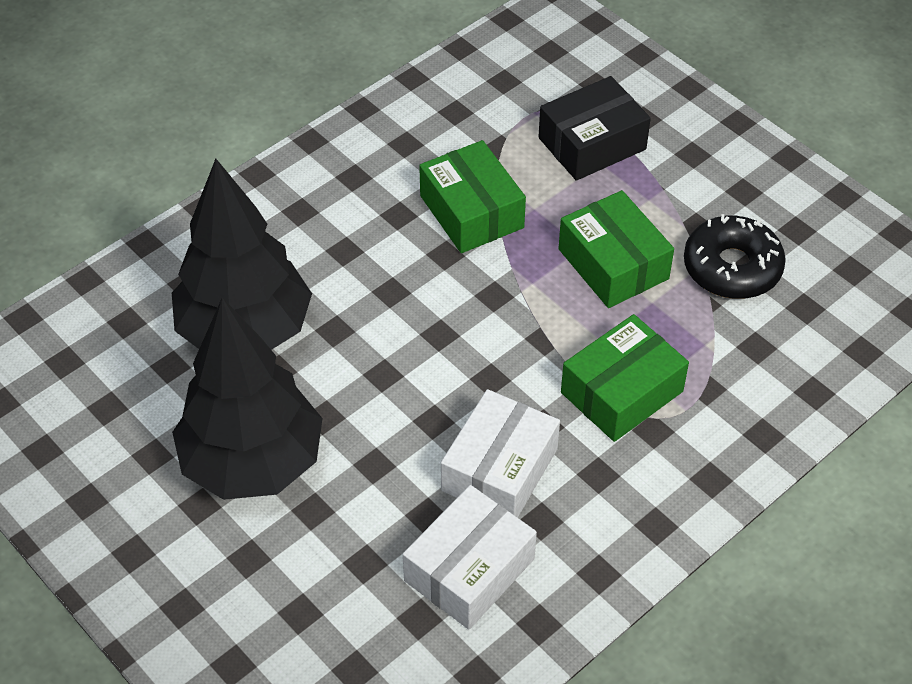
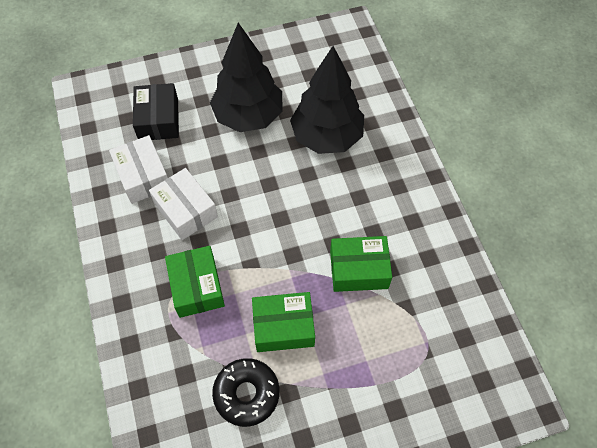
camera: 115 degrees right, 10 degrees up
(592, 143) = (385, 364): black box -> black box (158, 119)

